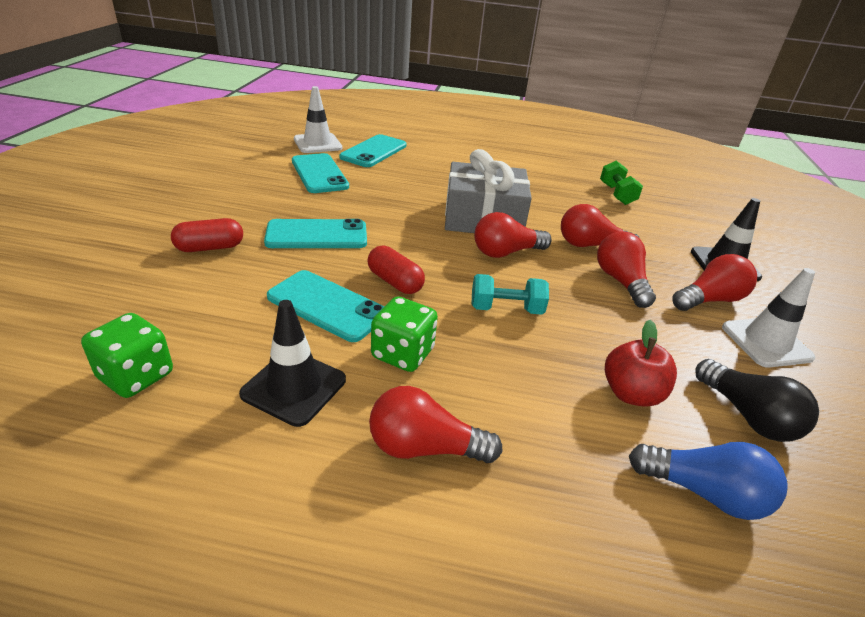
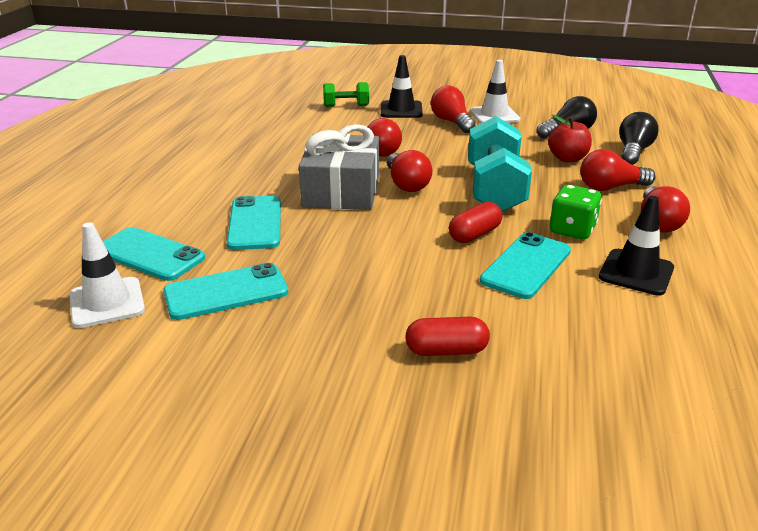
camera: 85 degrees left, 5 degrees down
(136, 376) = (673, 351): green dice -> none
(210, 248) = (446, 350): red capsule -> red capsule turned 75 degrees counterclockwise
(317, 235) = (398, 281): turquoise phone -> turquoise phone (255, 223)
(506, 309) = (494, 189): turquoise dumbbell -> turquoise dumbbell, size x1.90
(616, 194) = (282, 129): green dumbbell -> green dumbbell (346, 106)
(621, 281) = (438, 146): red light bulb -> red light bulb (610, 187)
(704, 492) = (633, 152): blue light bulb -> black light bulb

